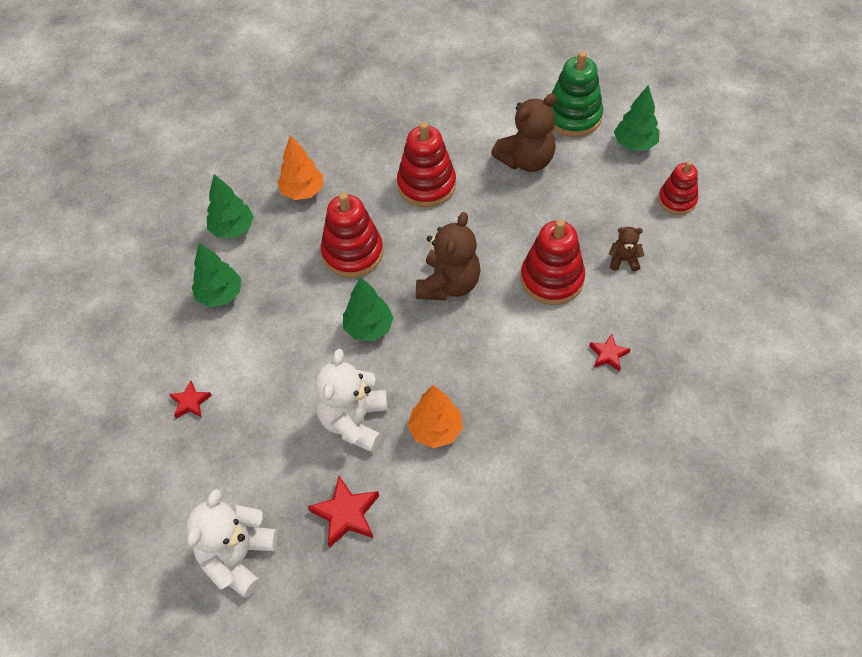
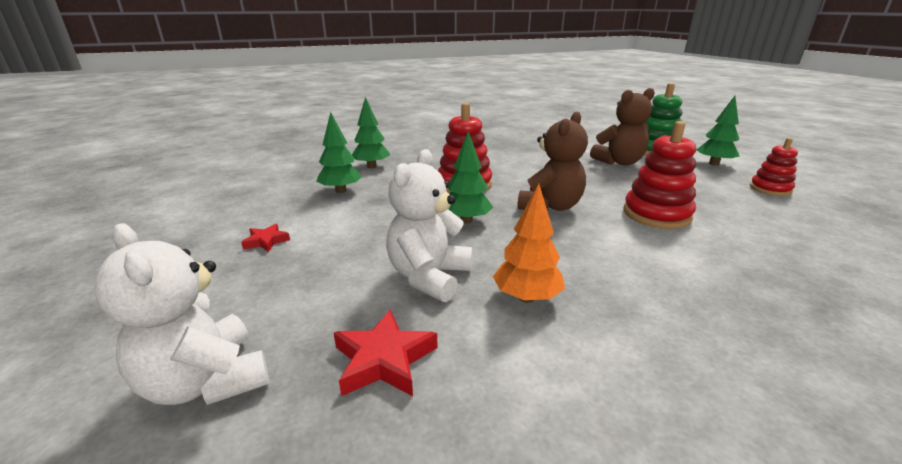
camera: 10 degrees right, 30 degrees down
(238, 557) = (207, 381): white teddy bear -> white teddy bear turned 75 degrees counterclockwise
(303, 191) = (434, 158): orange tree -> none
(426, 185) = (534, 164): red stacking toy -> none
(608, 355) = (742, 268): red star -> none
(623, 260) = (731, 212): brown teddy bear -> none

